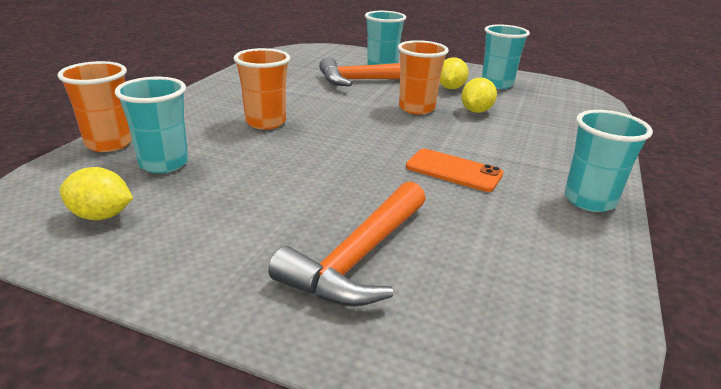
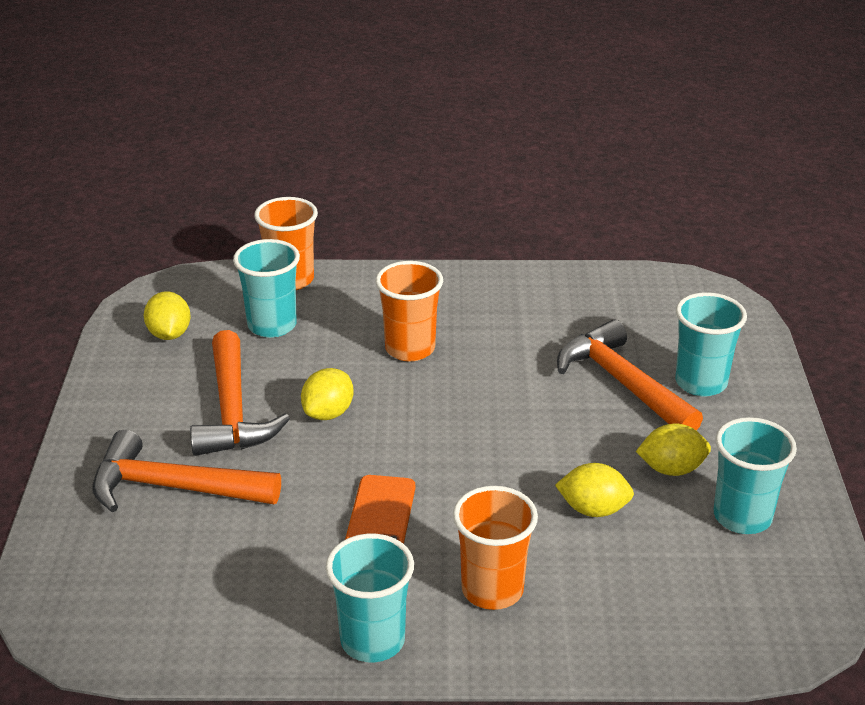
camera: 70 degrees right, 5 degrees up
(269, 204) = (232, 411): none -> orange hammer
(313, 164) = (328, 413): none -> yellow lemon
(416, 108) = (555, 452): orange cup -> orange cup (492, 590)

